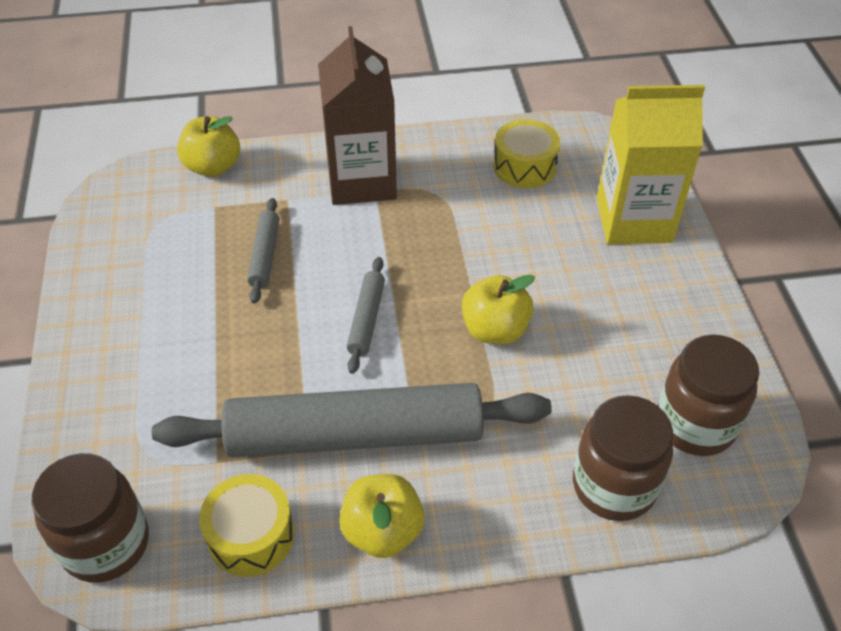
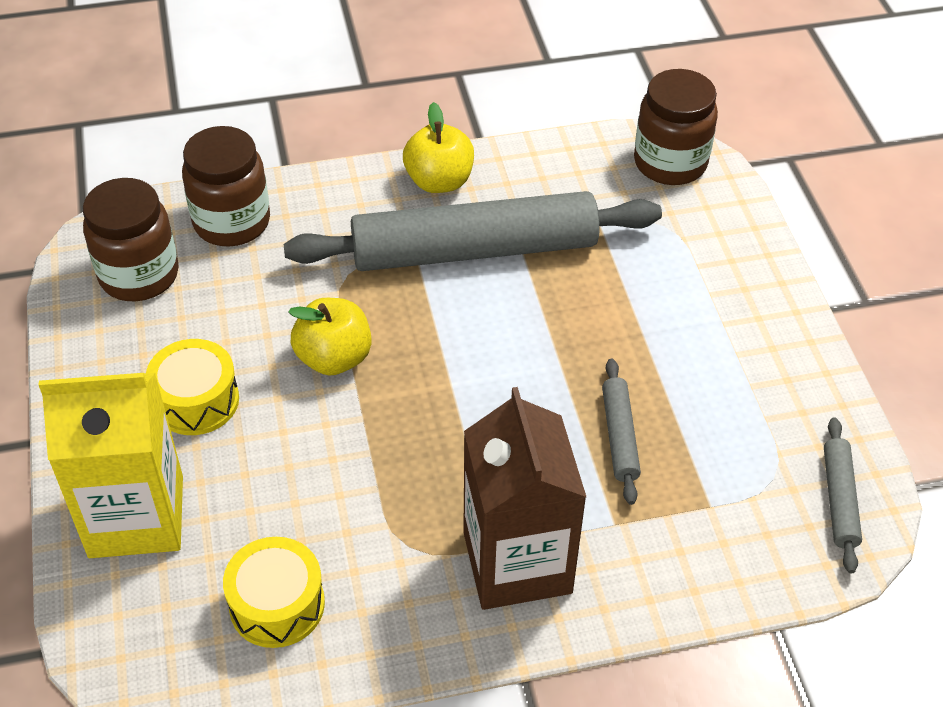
camera: 175 degrees right, 0 degrees up
(213, 167) = (739, 575): yellow apple -> none
(251, 535) = (550, 173): yellow drum -> yellow drum (196, 401)
(366, 319) = (480, 362): grey rolling pin -> grey rolling pin (839, 499)

